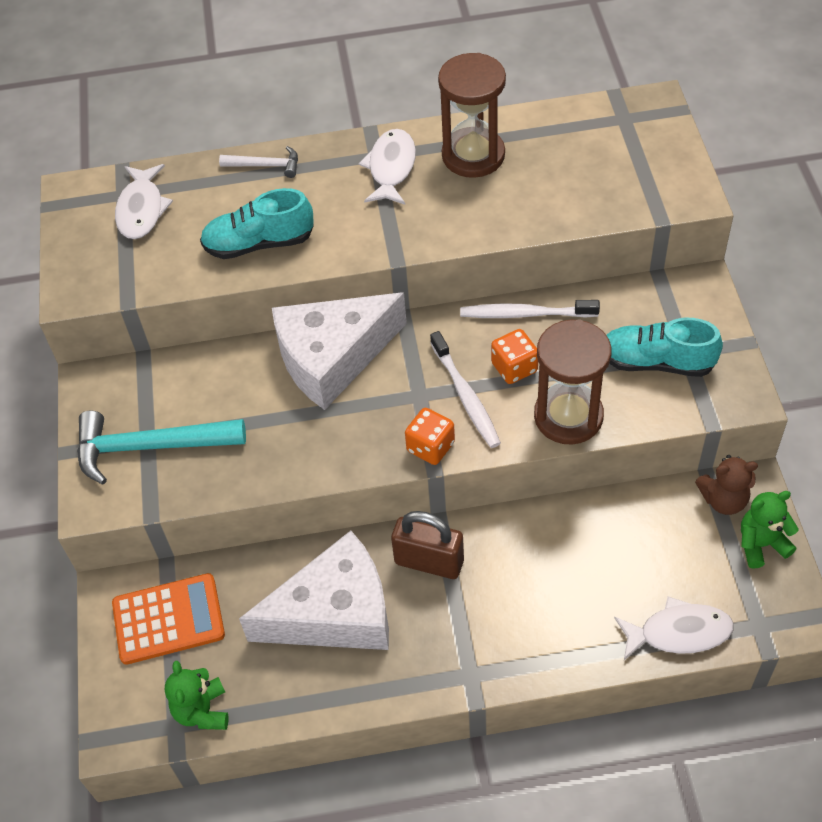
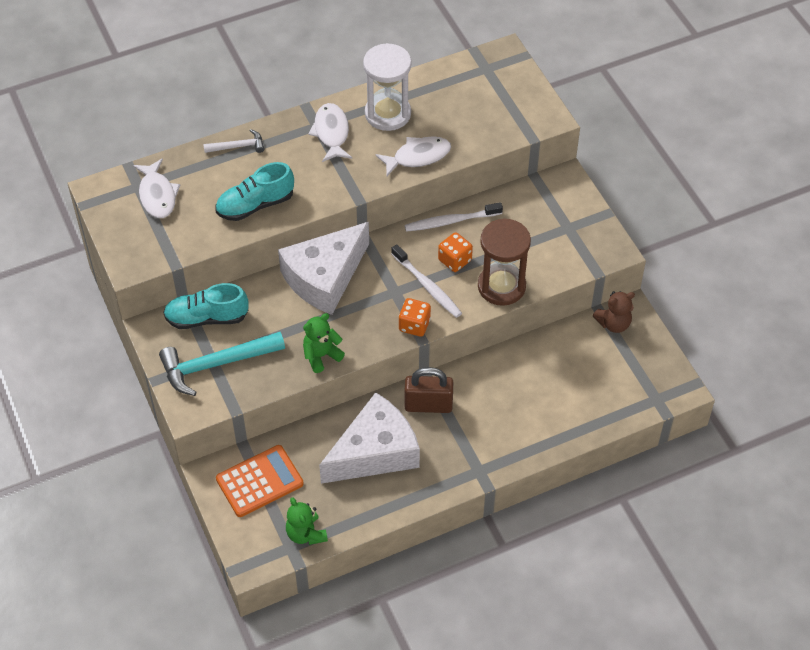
camera: 20 degrees left, 0 degrees up
(473, 155) = (387, 114): brown hourglass -> white hourglass
(657, 362) = (550, 238): turquoise shoe -> turquoise shoe (207, 318)
(679, 632) = (607, 415): white fish -> white fish (418, 156)
(761, 544) = (645, 347): green teddy bear -> green teddy bear (321, 355)

